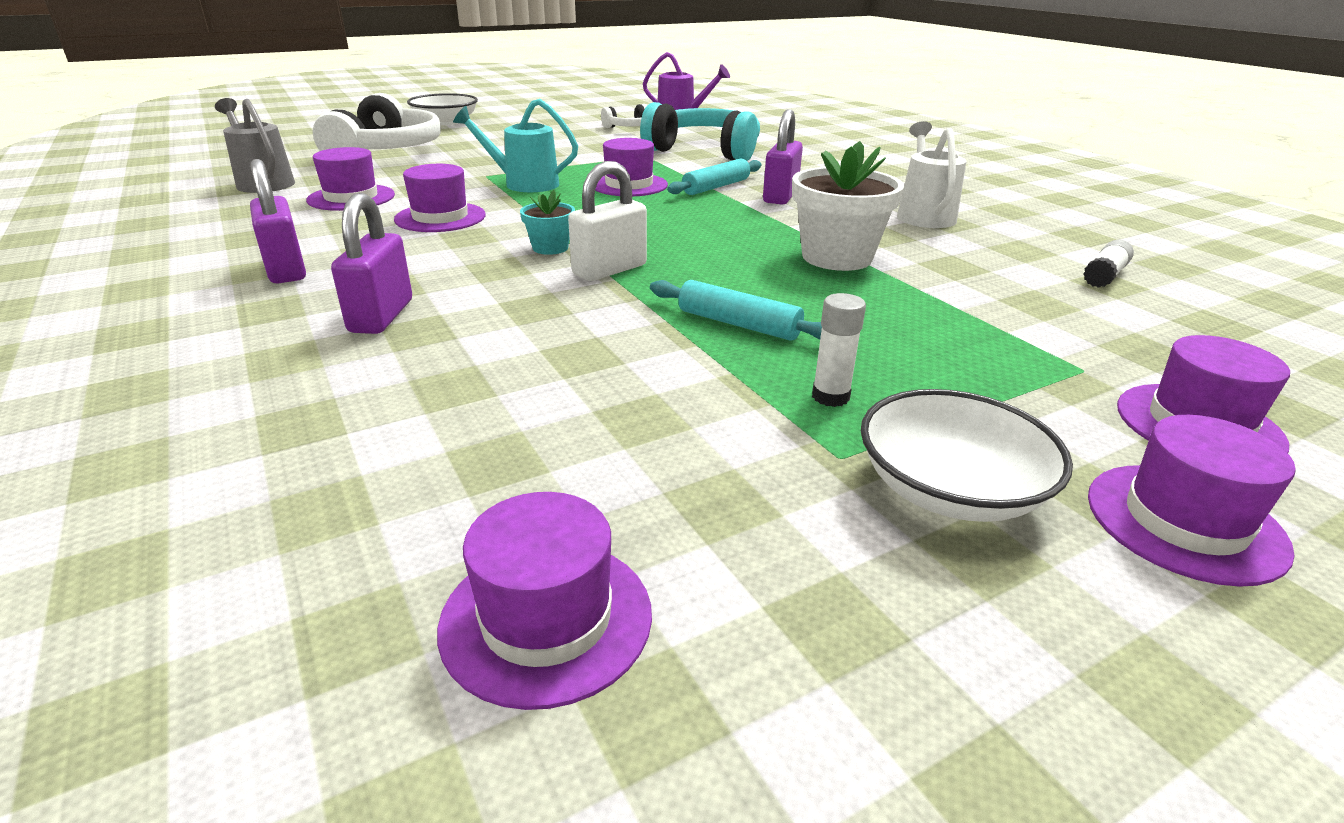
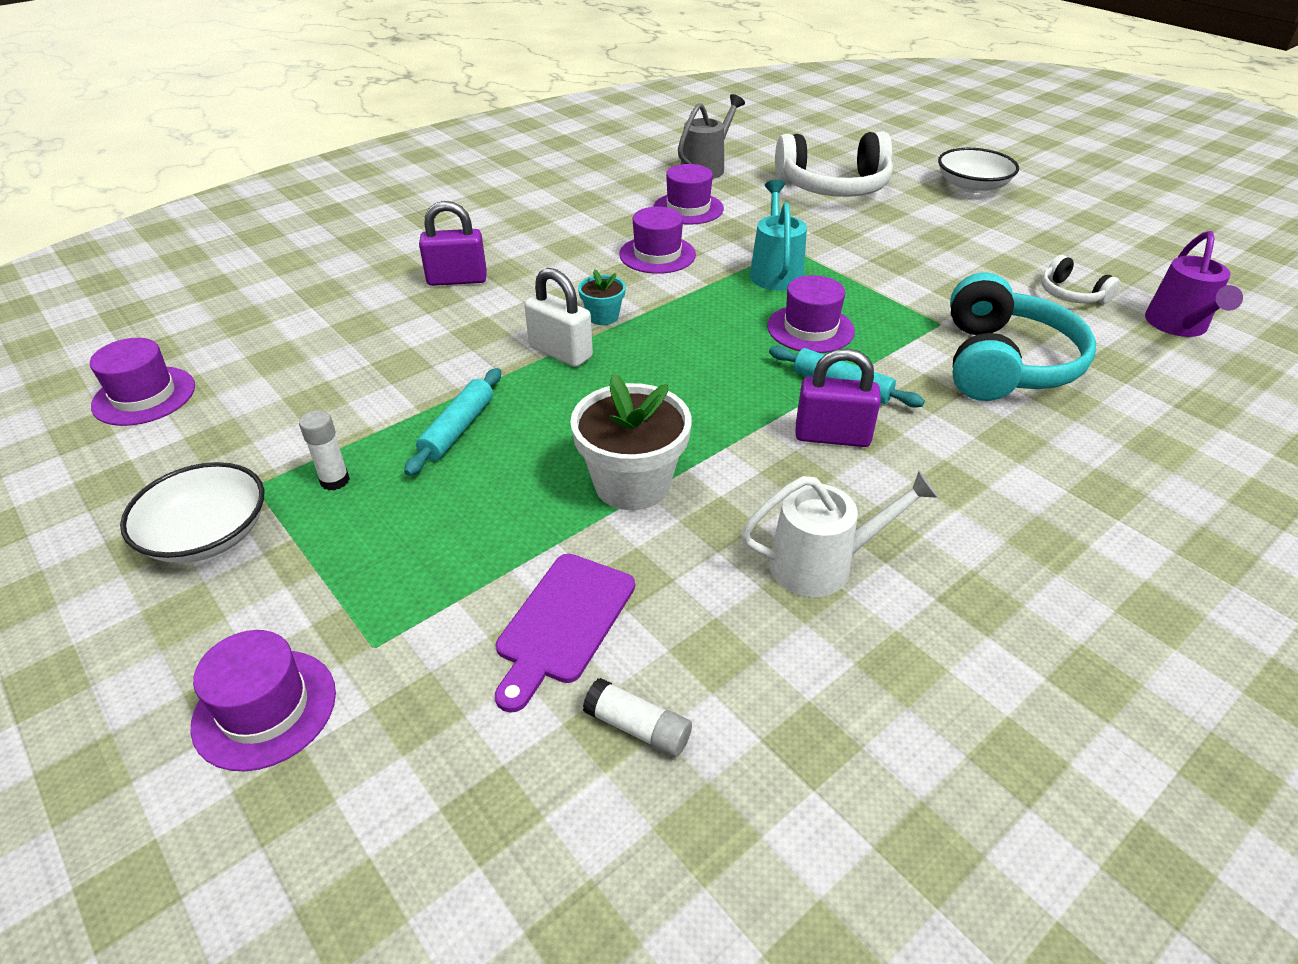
camera: 80 degrees right, 10 degrees up
(286, 270) = (527, 229): purple padlock -> none
(1015, 291) = (563, 623): none -> purple cutting board
(1184, 522) = (140, 654): purple hat -> none

